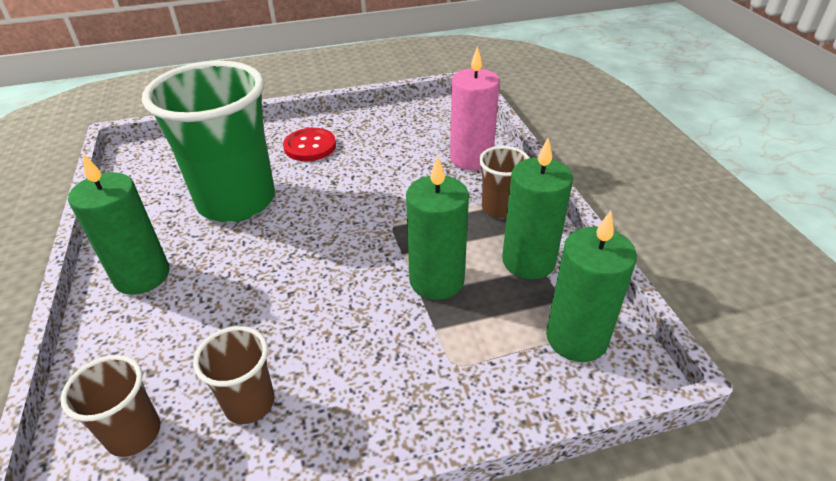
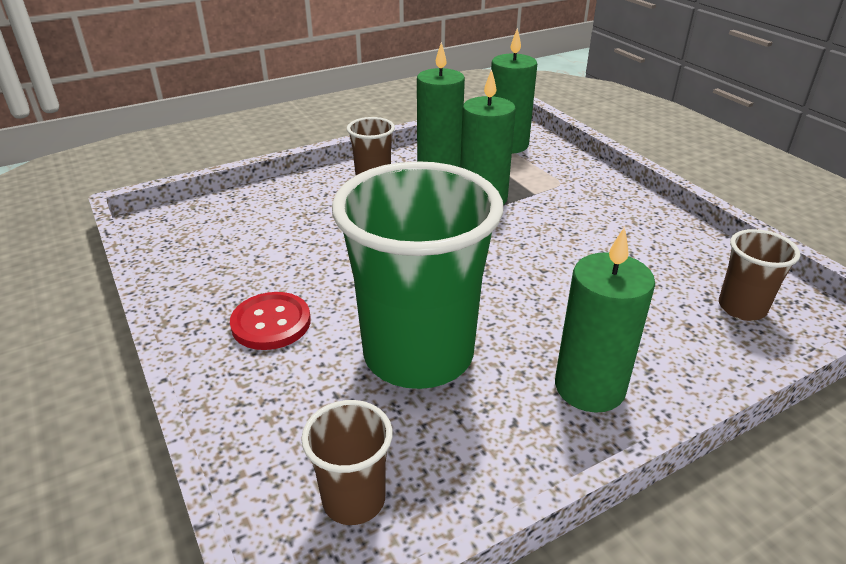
camera: 105 degrees left, 5 degrees down
(249, 403) = (665, 259): brown cup -> brown cup (354, 500)
(471, 158) = (289, 200): pink candle -> none

